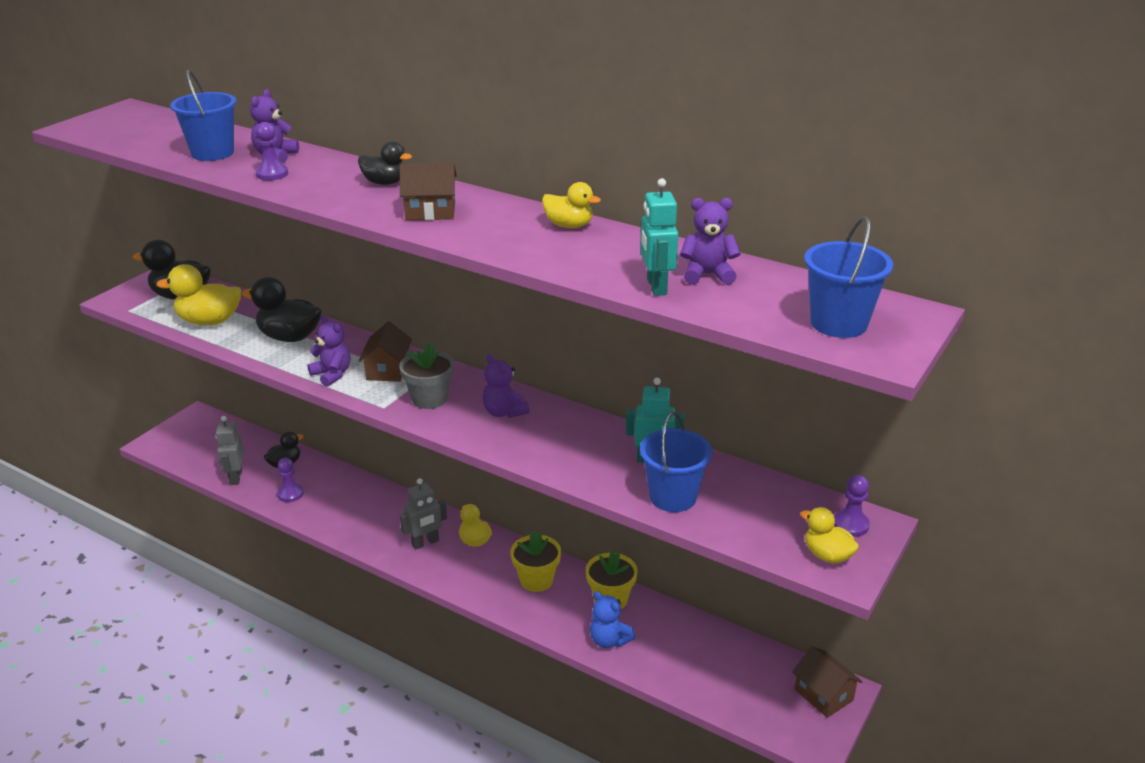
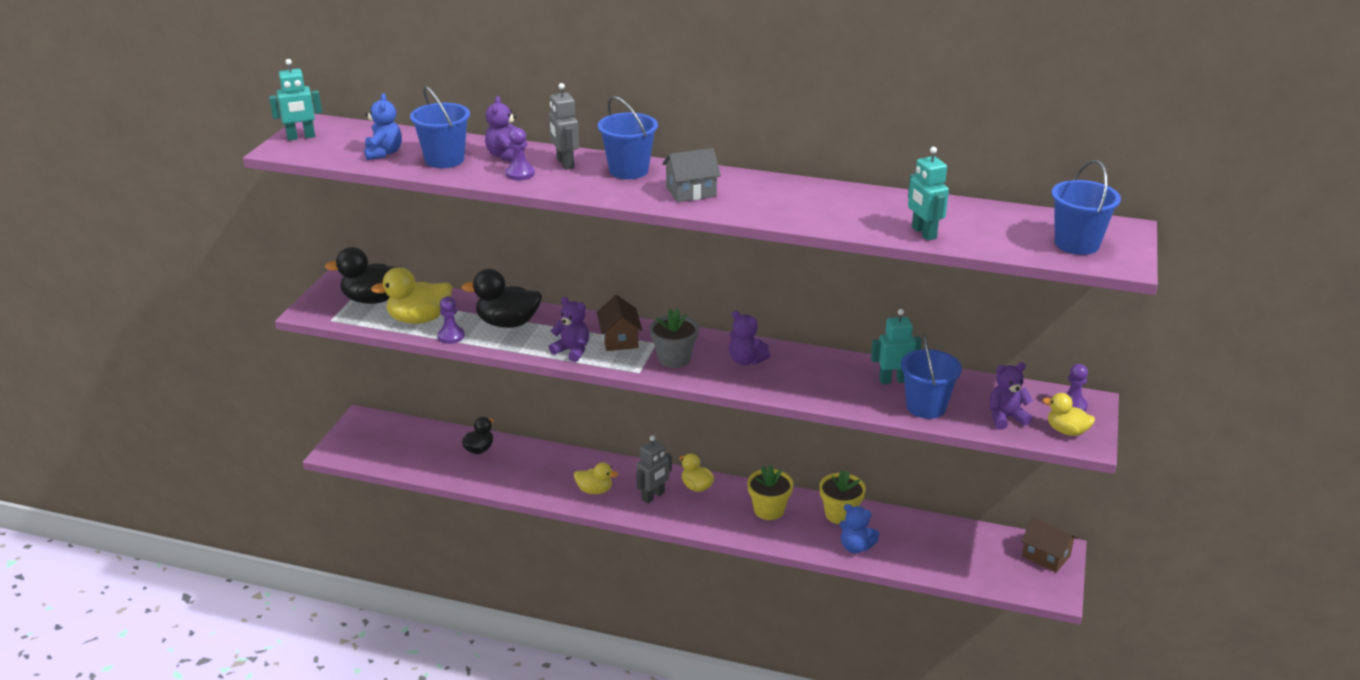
camera: 15 degrees left, 0 degrees up
(102, 119) = (301, 137): none -> turquoise robot
(162, 141) = (383, 153): none -> blue teddy bear
(235, 477) = (438, 469): grey robot -> grey robot (565, 163)
(290, 494) = (501, 475): purple pawn -> purple pawn (451, 336)
(385, 183) = (628, 170): black duck -> blue bucket
(430, 211) = (691, 192): brown house -> grey house
(569, 225) = (815, 190): yellow duck -> yellow duck (594, 490)
(707, 275) = (955, 218): purple teddy bear -> purple teddy bear (1006, 418)

